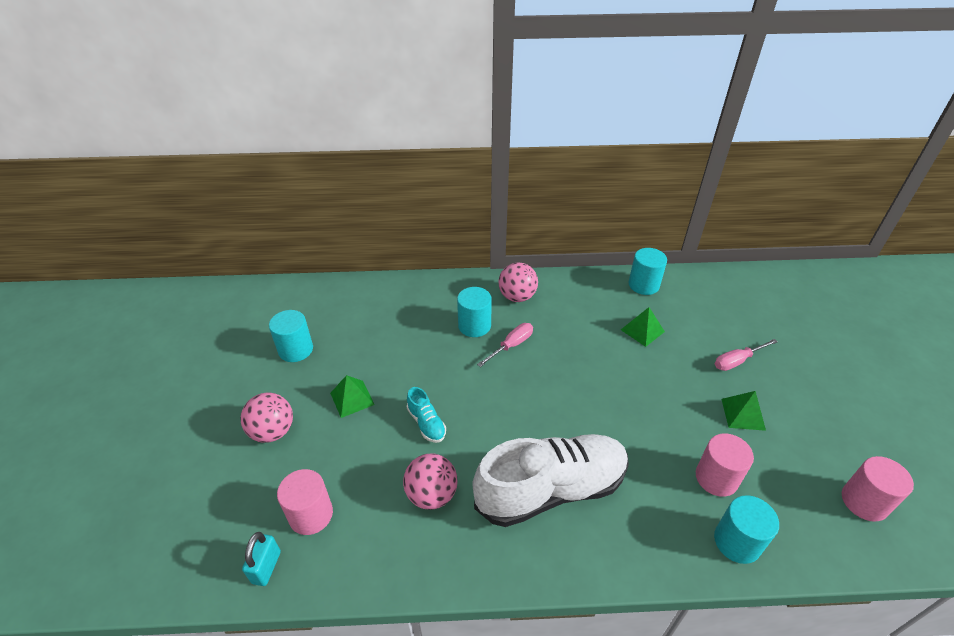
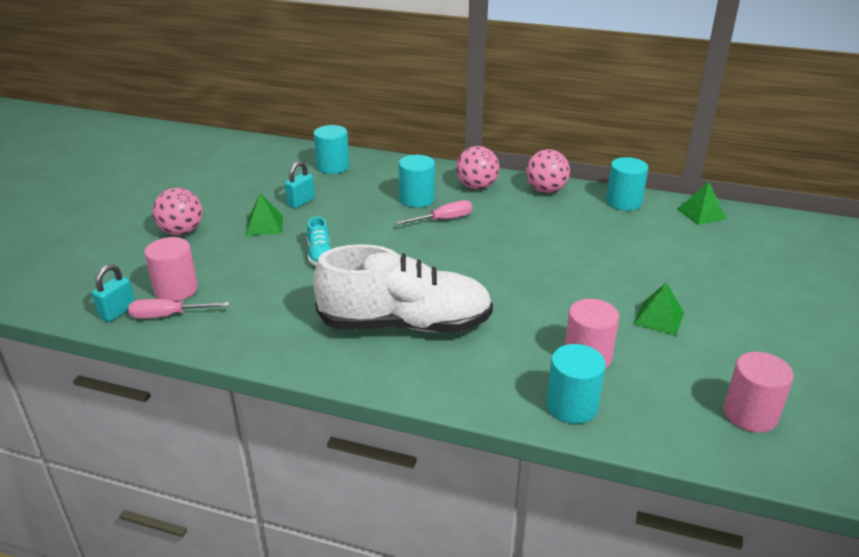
camera: 20 degrees right, 10 degrees down
(296, 350) = (238, 184): turquoise cylinder -> turquoise cylinder (333, 167)
(370, 357) = (301, 202): none -> turquoise padlock
(431, 494) = (289, 301): pink ball -> pink ball (546, 190)
(642, 330) = (593, 235): green pyramid -> green pyramid (701, 214)
(737, 361) = (686, 278): pink screwdriver -> pink screwdriver (168, 316)

